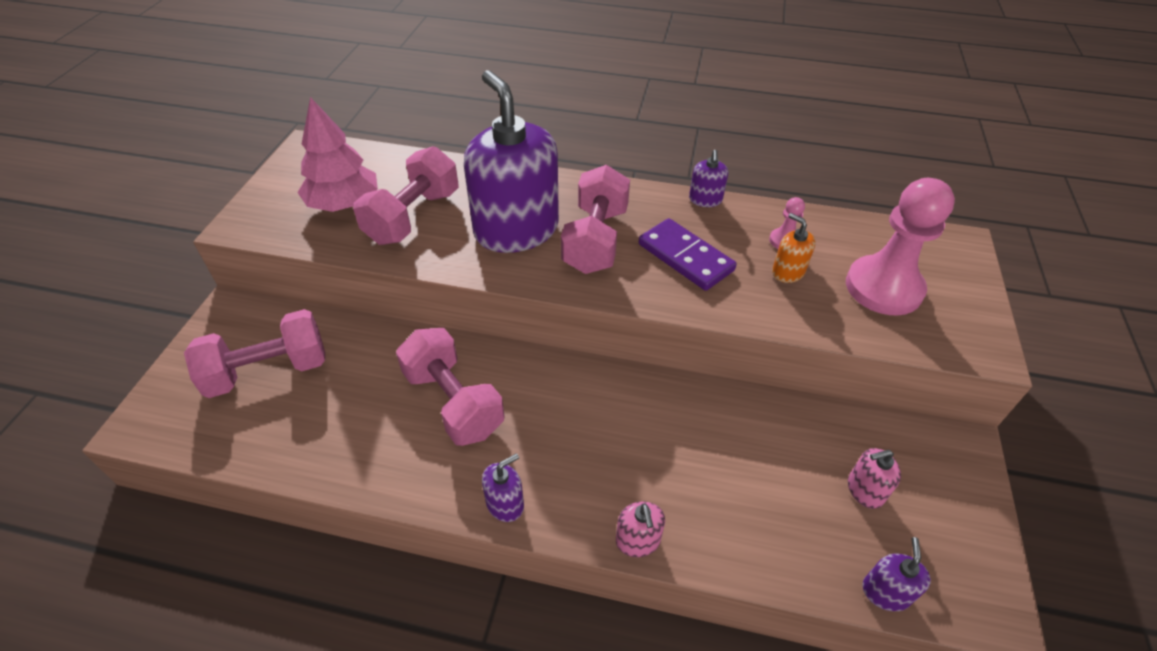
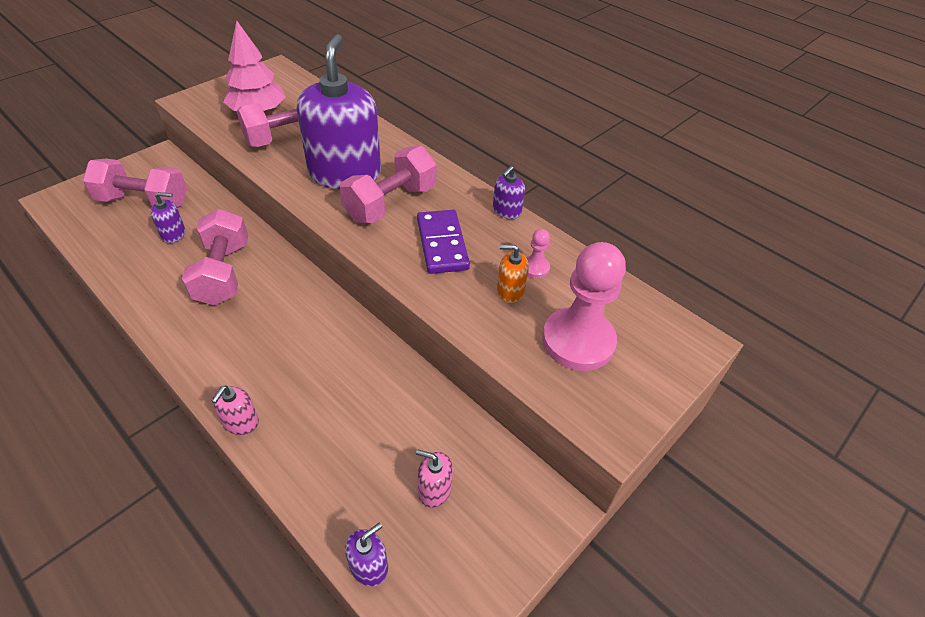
camera: 30 degrees right, 0 degrees up
(505, 504) = (188, 351): purple soap dispenser -> purple soap dispenser (173, 234)
(788, 272) = (510, 291): orange soap dispenser -> orange soap dispenser turned 75 degrees counterclockwise

